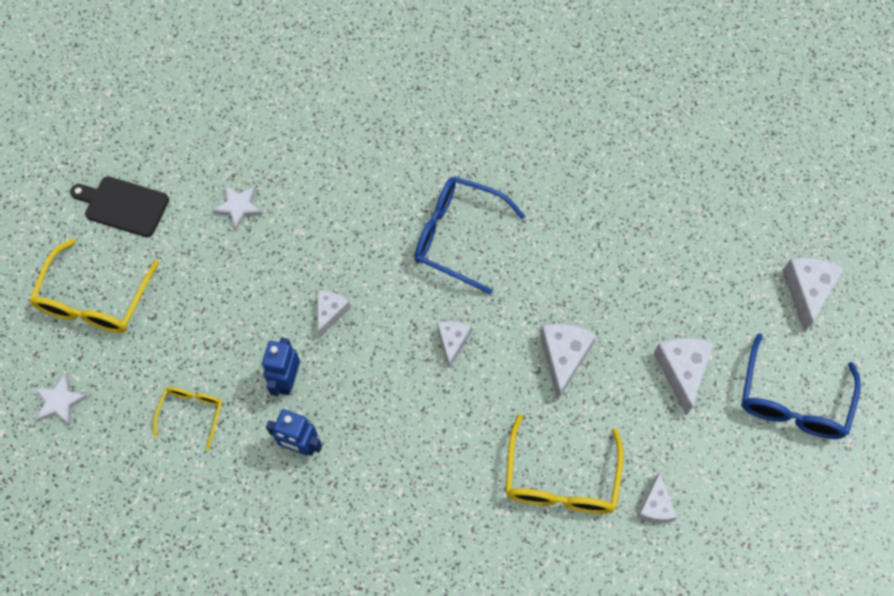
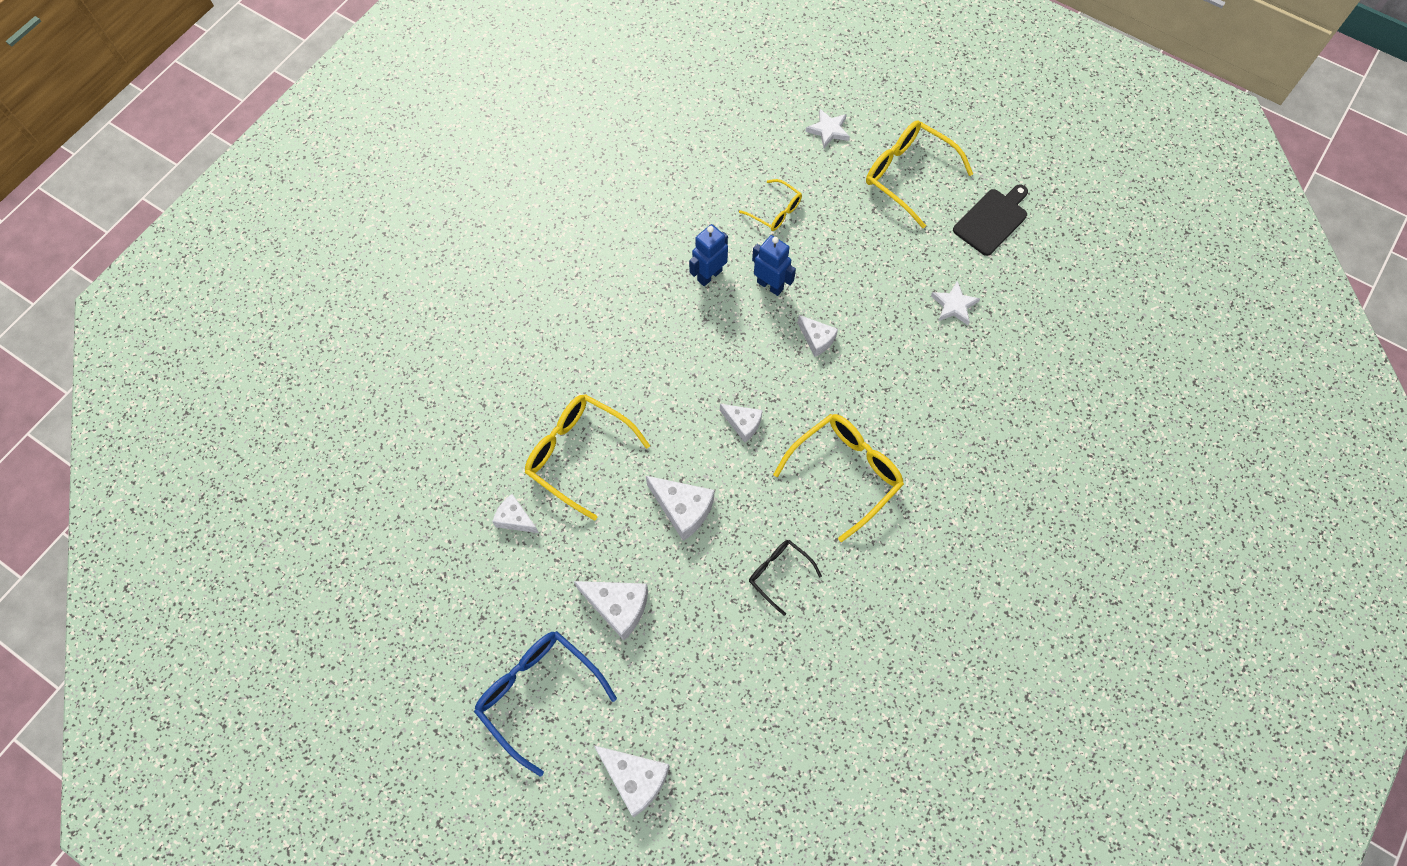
camera: 115 degrees right, 0 degrees up
(457, 236) = (845, 473): blue glasses -> yellow glasses
(578, 253) = (778, 574): none -> black glasses

